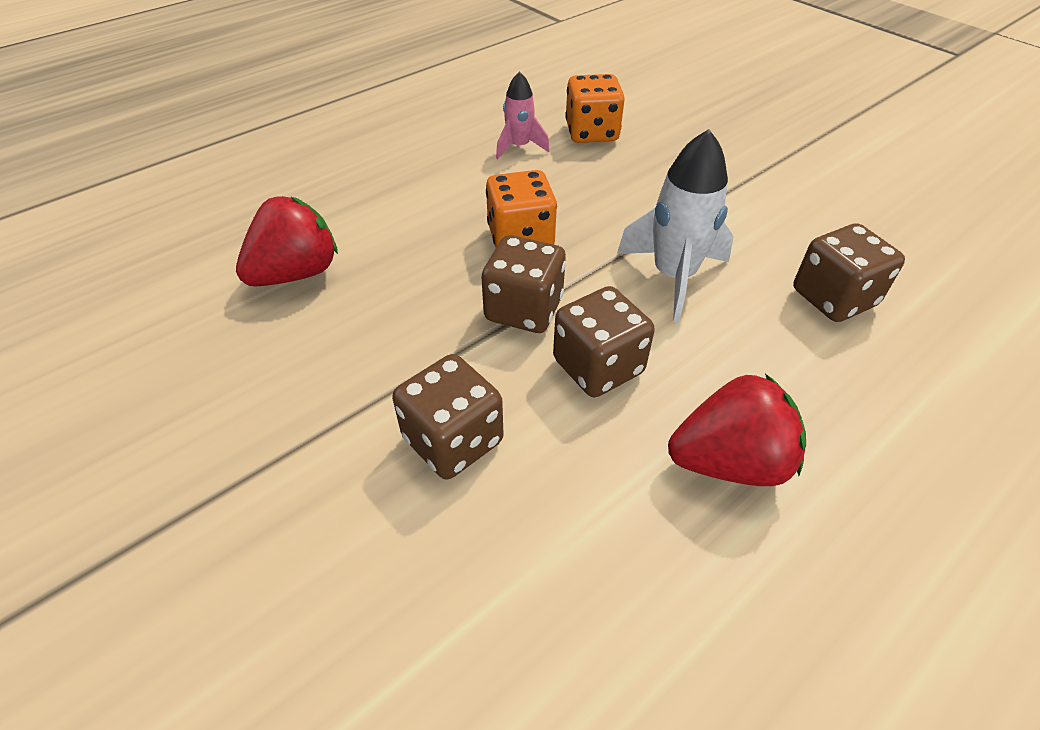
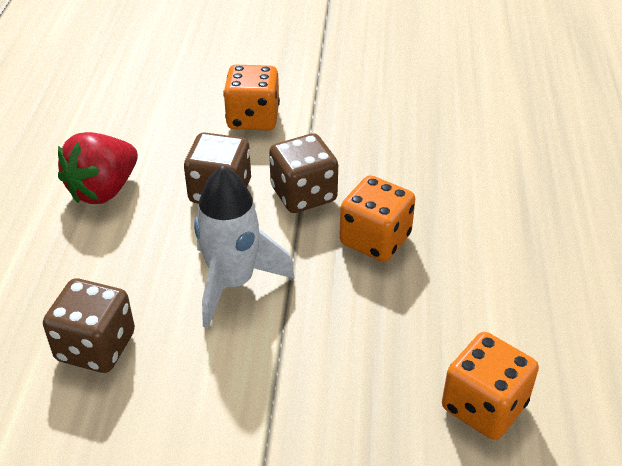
camera: 135 degrees right, 5 degrees down
(296, 273) = (461, 128): red strawberry -> none
(453, 440) = (253, 118): brown dice -> orange dice
(519, 147) = (513, 330): pink rocket -> none

